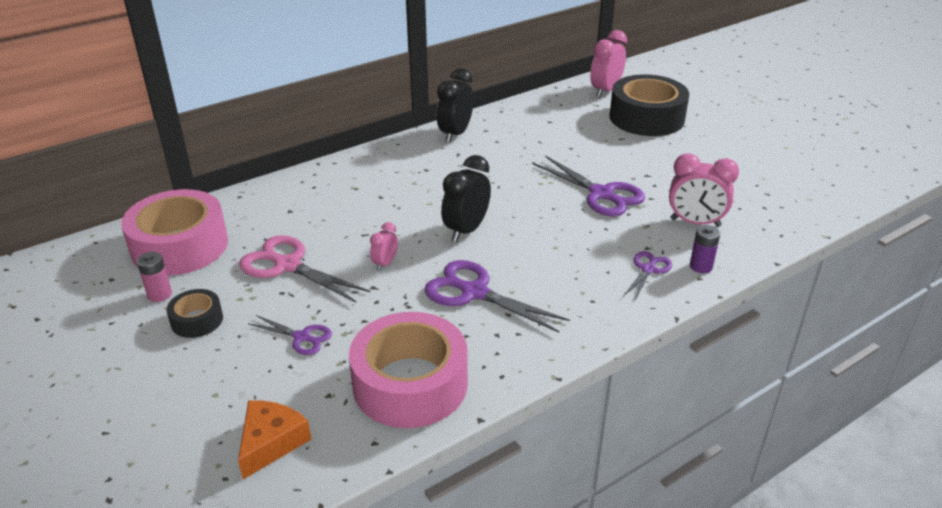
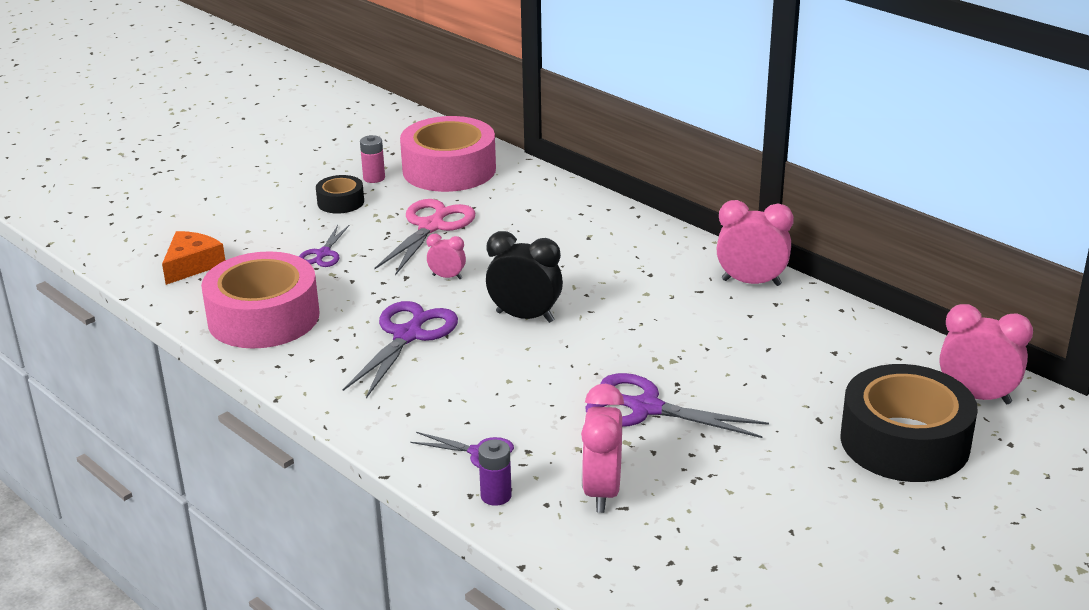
camera: 80 degrees right, 5 degrees down
(271, 442) = (192, 265): orange cheese -> orange cheese turned 75 degrees counterclockwise
(455, 134) = (751, 282): black clock -> pink clock
(601, 194) = (646, 408): purple scissors -> purple scissors turned 75 degrees clockwise

